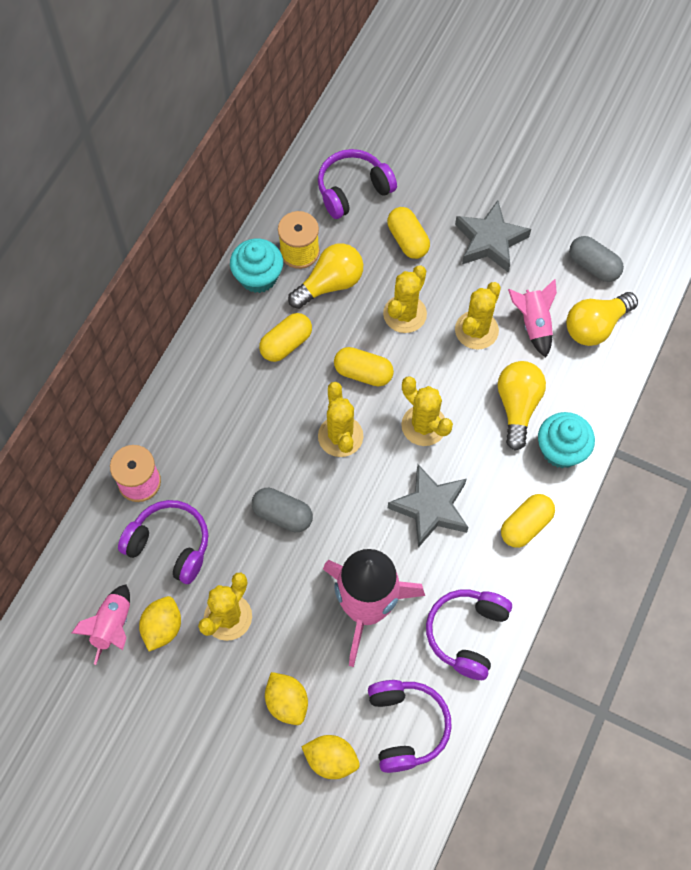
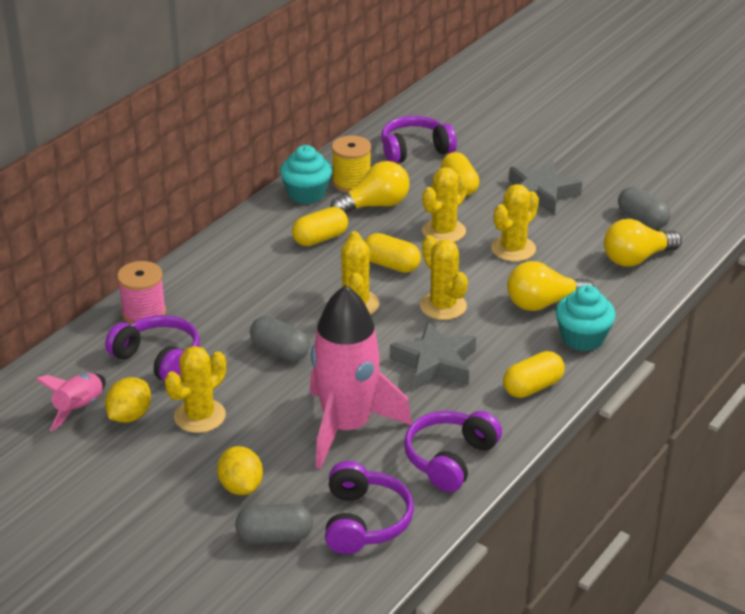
camera: 10 degrees right, 30 degrees down
(331, 759) = (274, 536): yellow lemon -> grey capsule
(517, 406) = (543, 303): yellow light bulb -> yellow light bulb turned 120 degrees counterclockwise
(533, 324) = (572, 251): pink rocket -> none

